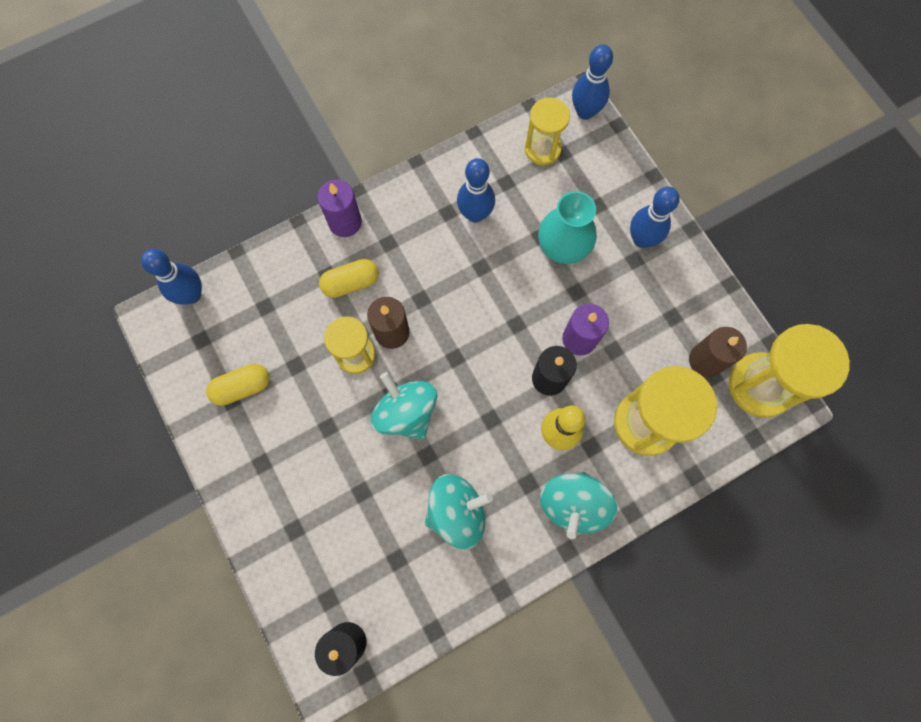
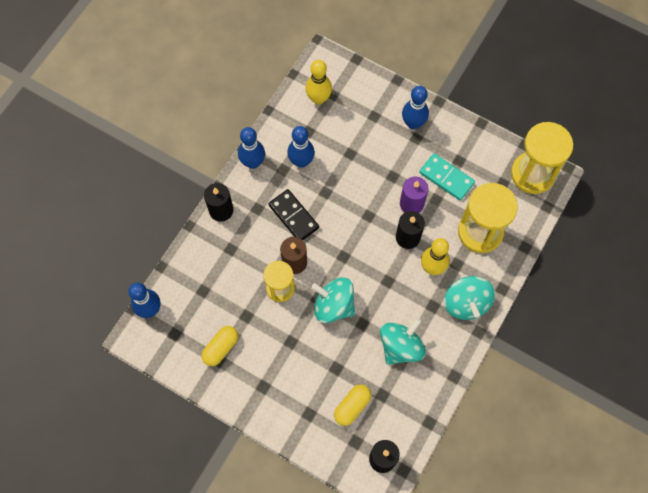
camera: 30 degrees left, 5 degrees down
(345, 222) = (221, 210): purple candle -> black candle
(351, 283) = (249, 246): yellow capsule -> yellow capsule (352, 406)
(425, 276) = (293, 216): none -> black domino
(542, 149) = (318, 98): yellow hourglass -> yellow bowling pin
(562, 247) = (368, 153): turquoise vase -> none
(585, 112) = (331, 61): blue bowling pin -> blue bowling pin (253, 162)
(643, 330) = (446, 178): none -> turquoise domino
(705, 360) = (493, 176): brown candle -> none

